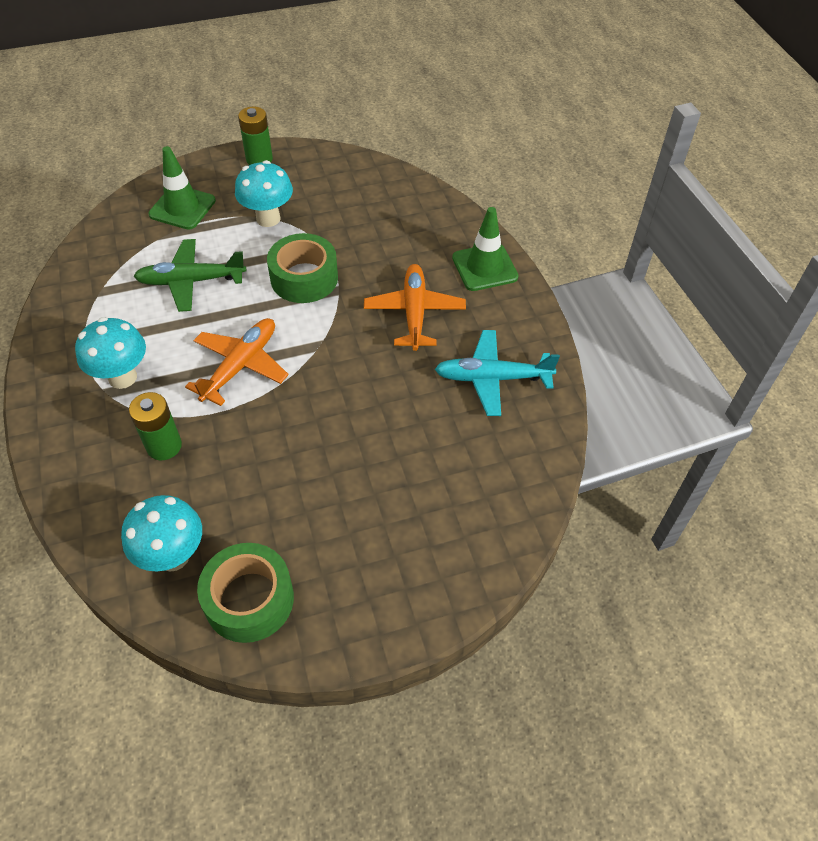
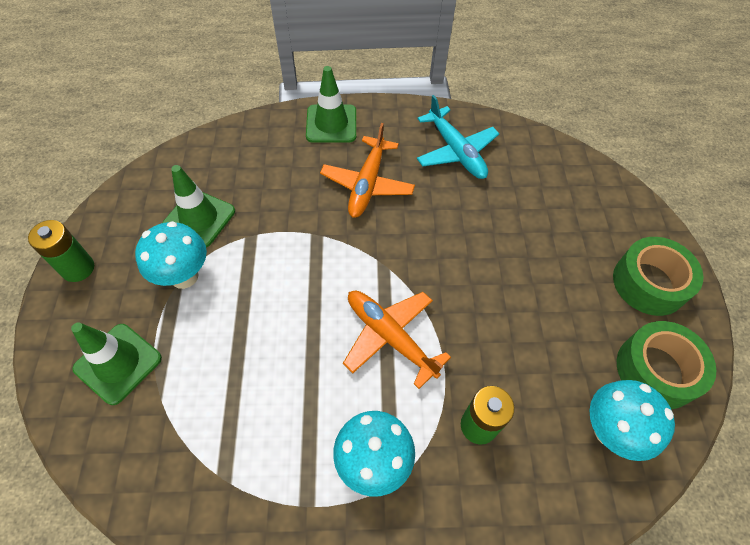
camera: 75 degrees left, 5 degrees up
(191, 281) = (249, 369): green plane -> none
(304, 278) = (289, 260): green tape -> green tape (649, 283)
(330, 209) = (199, 218): none -> green traffic cone
(414, 313) = (367, 184): orange plane -> orange plane turned 90 degrees counterclockwise
(493, 378) = (455, 151): turquoise plane -> turquoise plane turned 45 degrees counterclockwise

